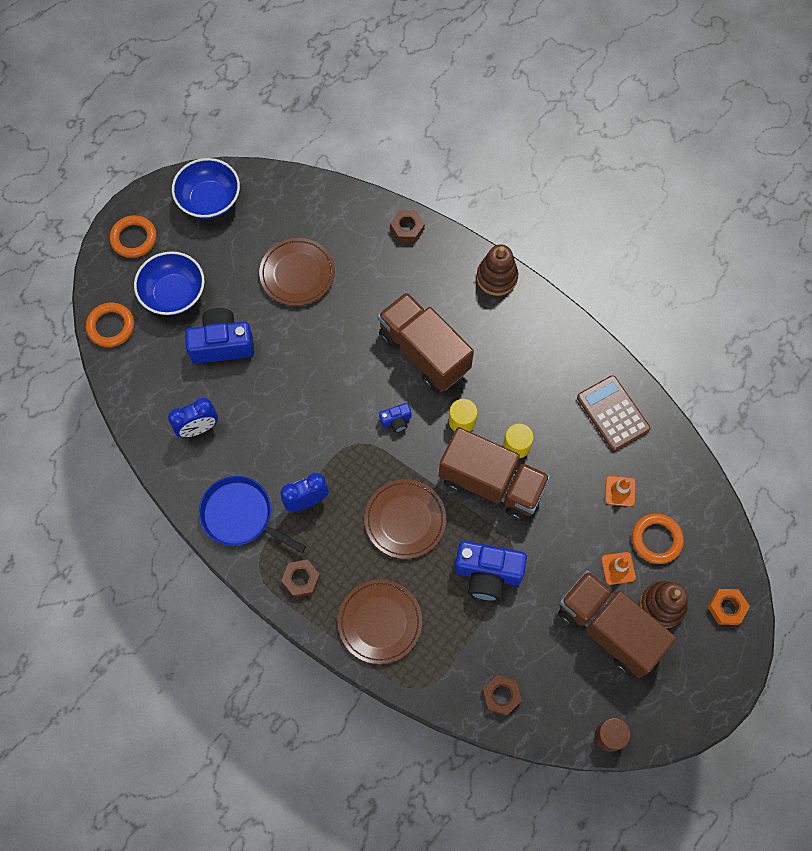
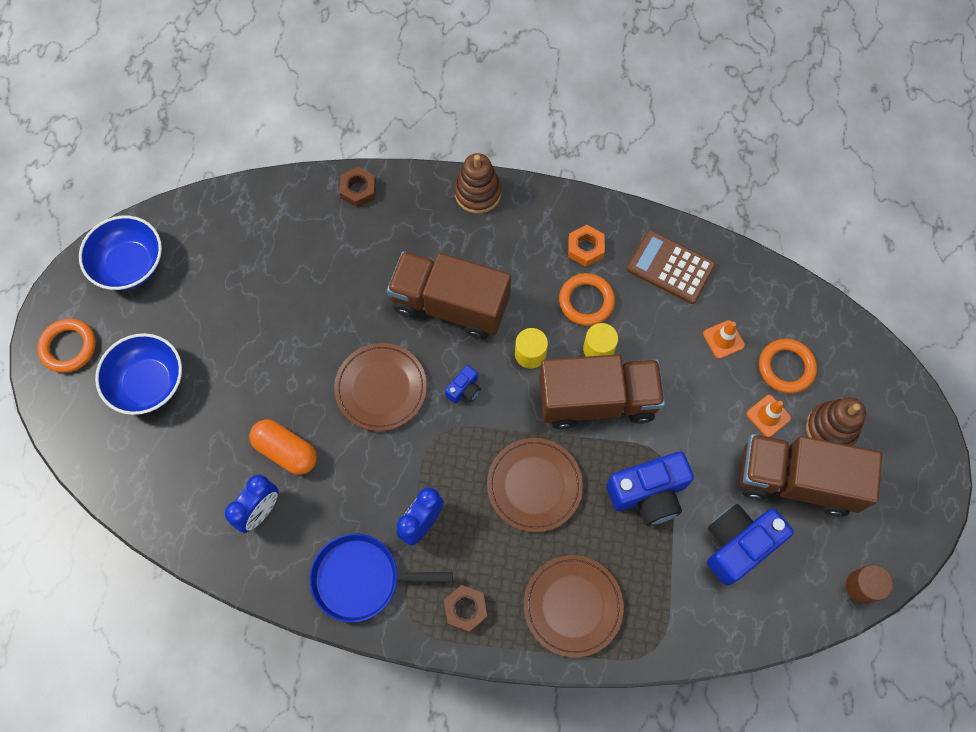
camera: 30 degrees left, 0 degrees up
(111, 326) = (97, 455): orange ring -> orange ring (586, 301)
(222, 344) = (233, 408): blue camera -> blue camera (738, 544)
(241, 395) = (286, 451): none -> orange capsule
(297, 274) = (271, 293): brown plate -> brown plate (381, 388)
(501, 696) = (737, 609): brown nut -> none
(726, 608) = (889, 397): orange nut -> orange nut (585, 248)

